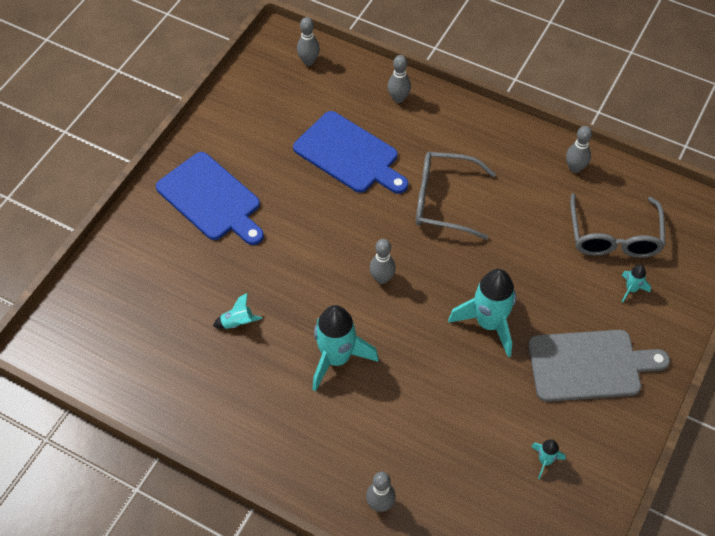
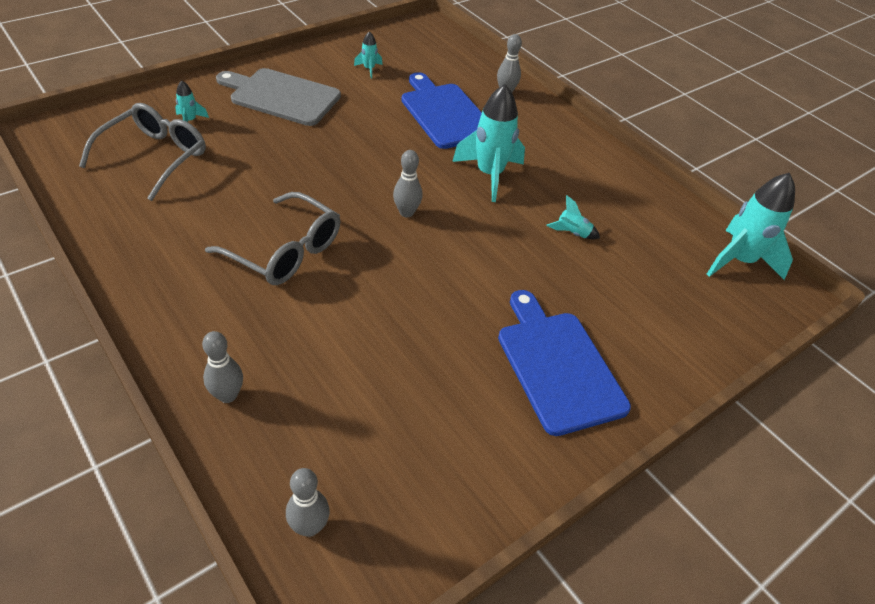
camera: 160 degrees left, 10 degrees down
(349, 155) = (352, 347): blue cutting board -> blue cutting board (445, 113)
(489, 323) = (336, 146): turquoise rocket -> turquoise rocket (739, 261)
(575, 168) = (114, 223): grey bowling pin -> none

